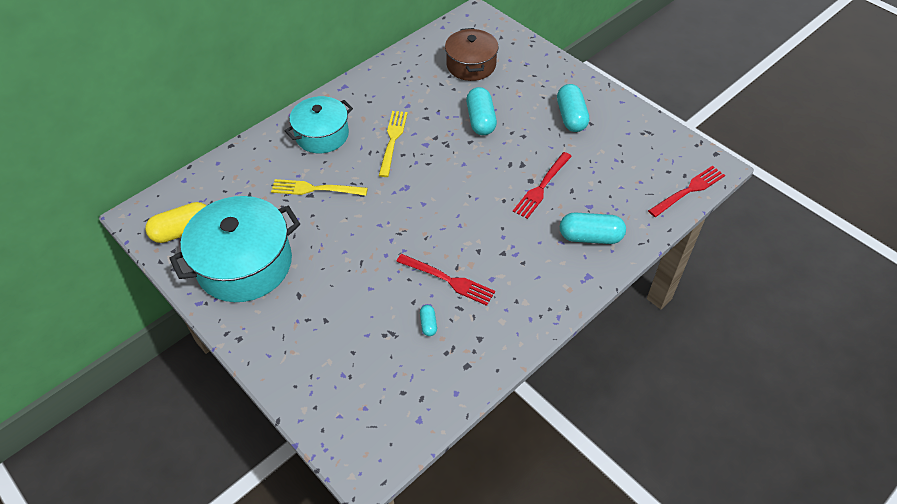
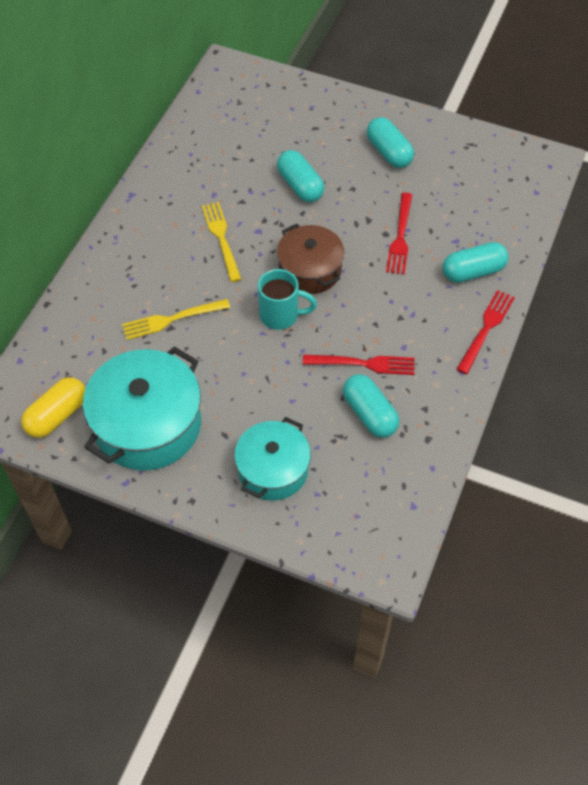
camera: 25 degrees left, 5 degrees up
(322, 135) = (141, 258): turquoise pot -> turquoise pot (273, 470)
(403, 216) = (281, 315): none -> turquoise mug
(428, 324) = (369, 414): turquoise capsule -> turquoise capsule, size x2.07
(471, 65) = (254, 127): brown pot -> brown pot (310, 270)
(689, 190) = (538, 192): red fork -> red fork (486, 328)

